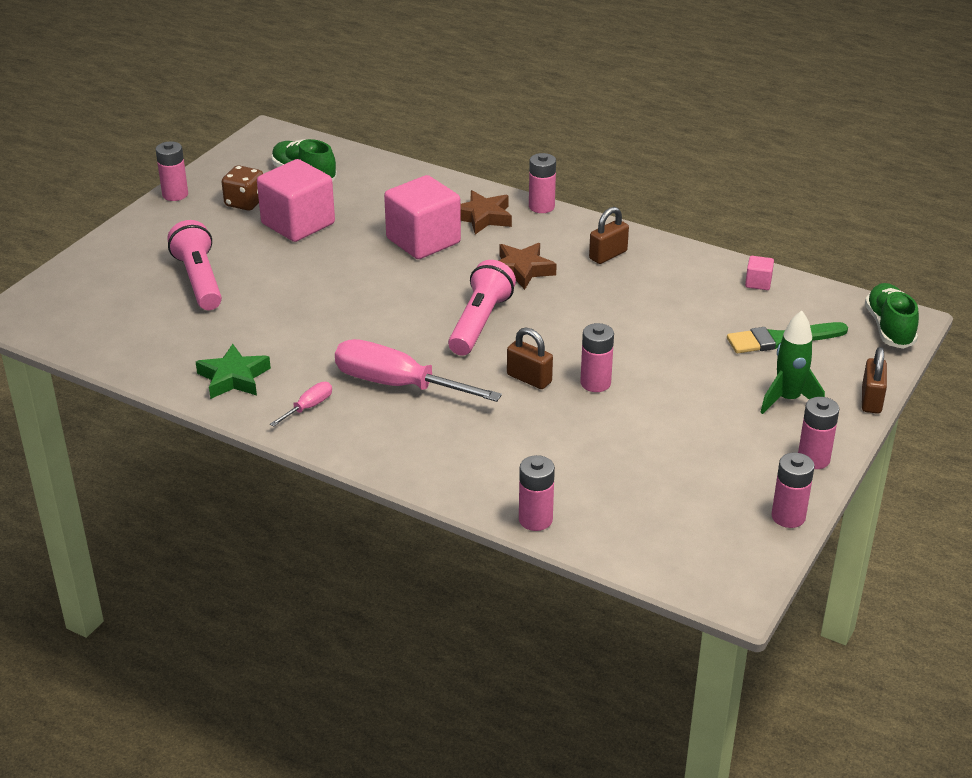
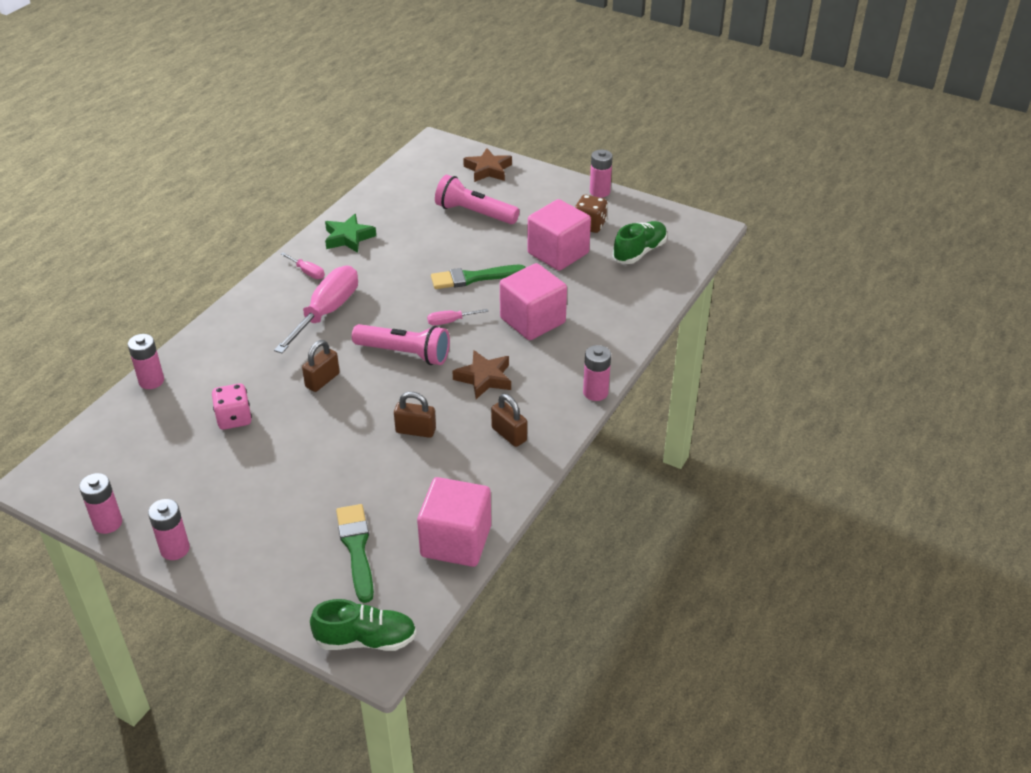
camera: 90 degrees right, 5 degrees up
(199, 280) = (474, 213): pink flashlight -> pink flashlight turned 135 degrees counterclockwise
(338, 279) = (473, 278): none -> green brush
(422, 294) = (450, 321): none -> pink screwdriver
(483, 217) = (574, 355): brown star -> brown star (488, 170)
(595, 383) = (309, 418): pink battery -> none
(601, 440) = (234, 419): none -> pink dice
(758, 283) = (456, 541): pink cube -> pink cube, size x2.39
(788, 400) = (262, 542): green rocket -> none
(871, 400) = (249, 604): brown padlock -> brown padlock (415, 430)

